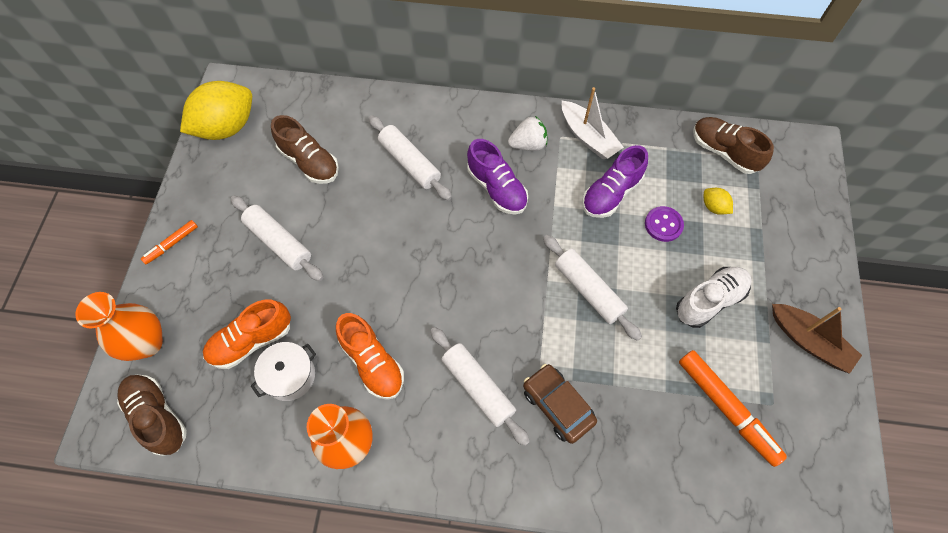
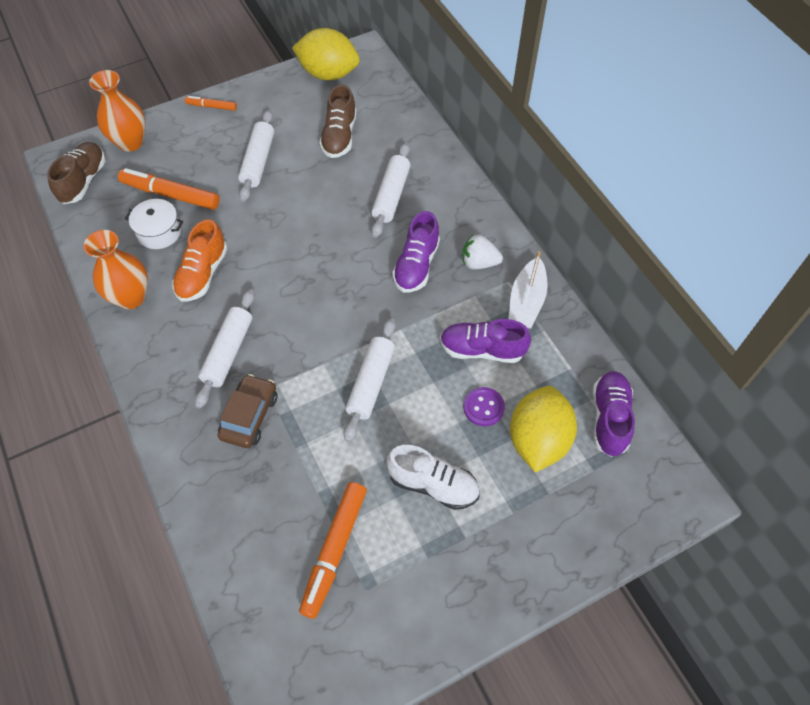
camera: 55 degrees right, 5 degrees down
(251, 341) = (171, 195): orange shoe -> orange marker
(528, 144) = (479, 263): white strawberry -> white strawberry turned 150 degrees clockwise
(714, 207) = (538, 440): yellow lemon -> yellow lemon, size x2.31
(724, 152) = (609, 418): brown shoe -> purple shoe
(808, 341) = (455, 593): brown boat -> none

